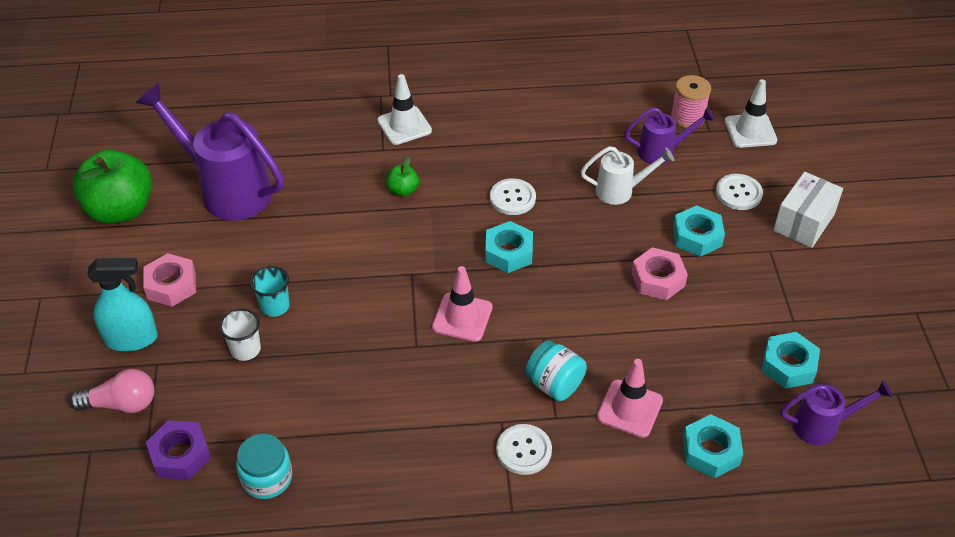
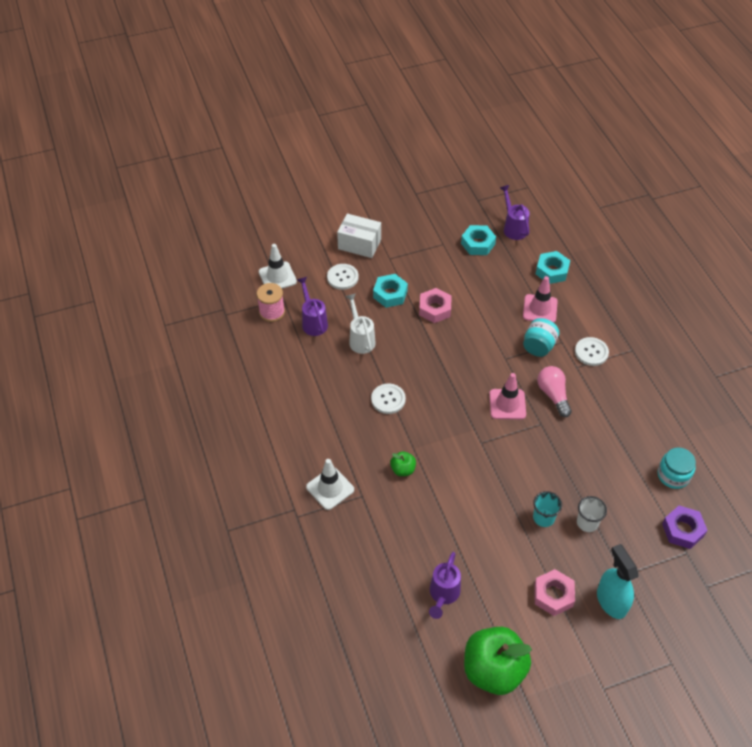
camera: 105 degrees left, 5 degrees up
(121, 404) = (664, 583): pink light bulb -> pink light bulb (553, 395)
(226, 189) = (443, 595): purple watering can -> purple watering can, size x0.53
(508, 252) = (441, 391): turquoise nut -> none

